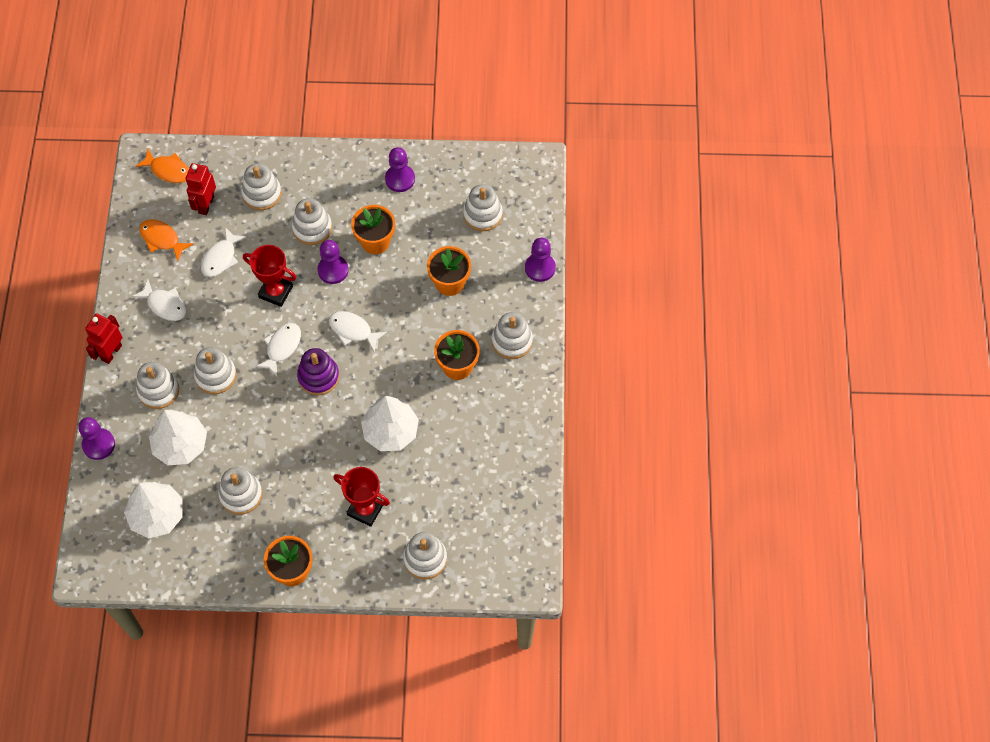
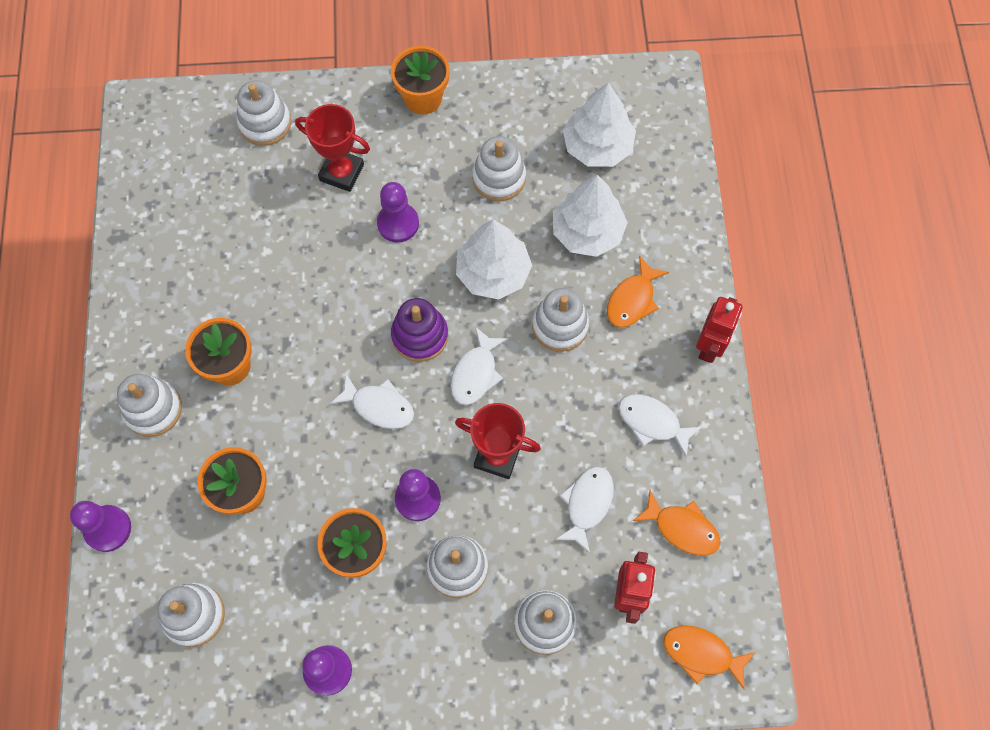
camera: 175 degrees right, 5 degrees up
(98, 444) = (692, 224): purple pawn -> purple pawn (398, 223)
(158, 390) = (632, 300): white stacking toy -> orange fish
(390, 431) = (316, 270): white tree -> white tree (493, 272)

